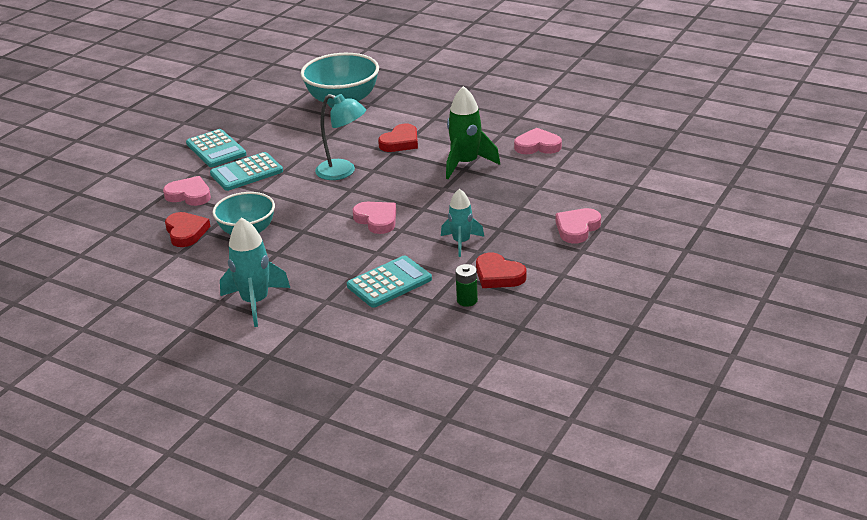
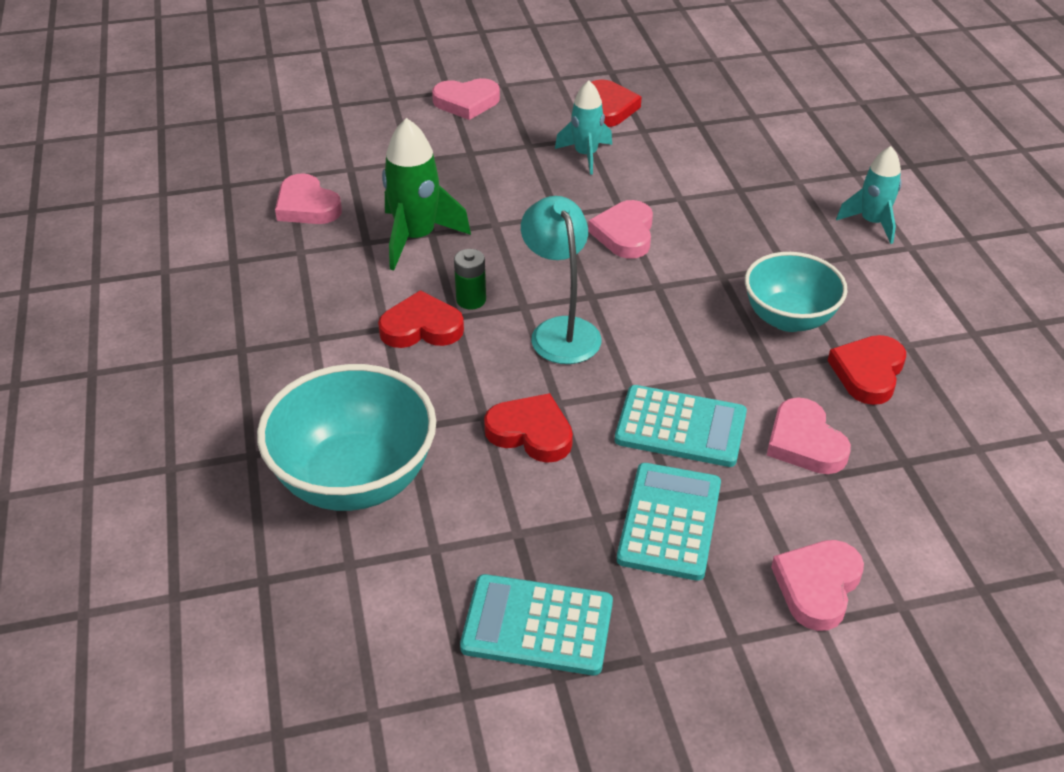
camera: 135 degrees left, 10 degrees up
(142, 163) = (817, 586): none -> pink heart
(255, 302) = (872, 223): turquoise rocket -> turquoise rocket, size x0.66
(302, 141) = (531, 432): none -> red heart
(389, 283) = (713, 161): turquoise calculator -> turquoise calculator (537, 625)
(467, 300) = (670, 106): green battery -> green battery (471, 300)

